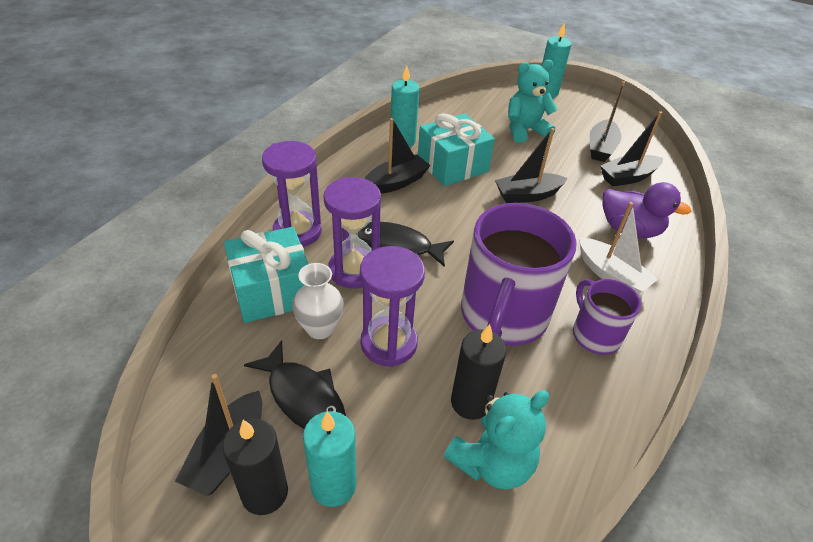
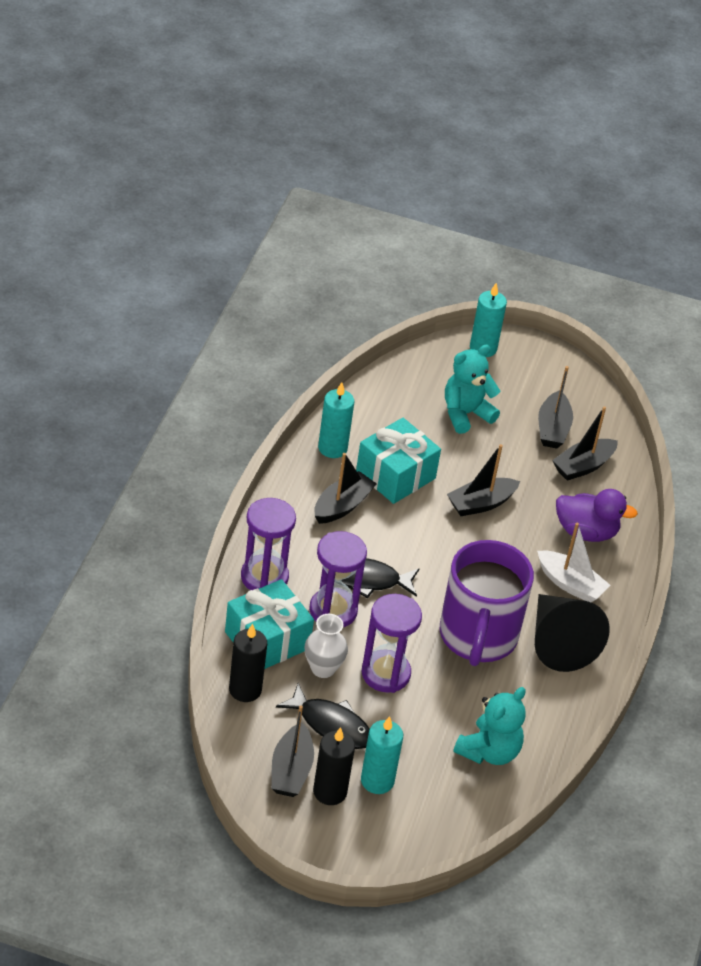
camera: 15 degrees left, 0 degrees up
(470, 402) = (464, 711): black candle -> black candle (245, 690)
(595, 334) = (559, 643): purple mug -> black cone

